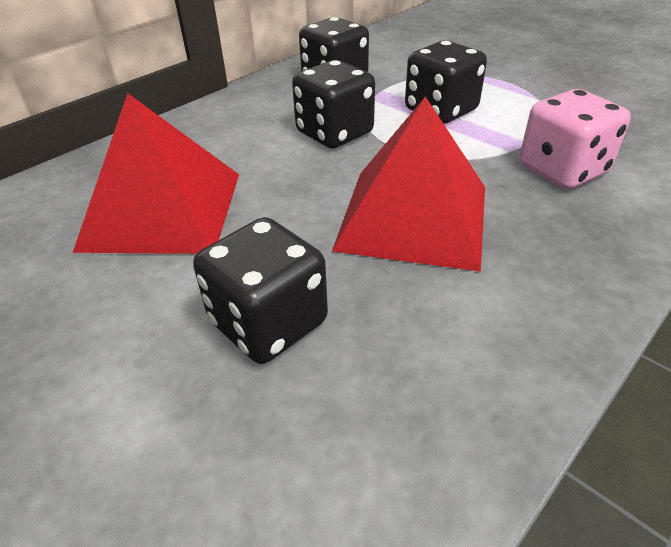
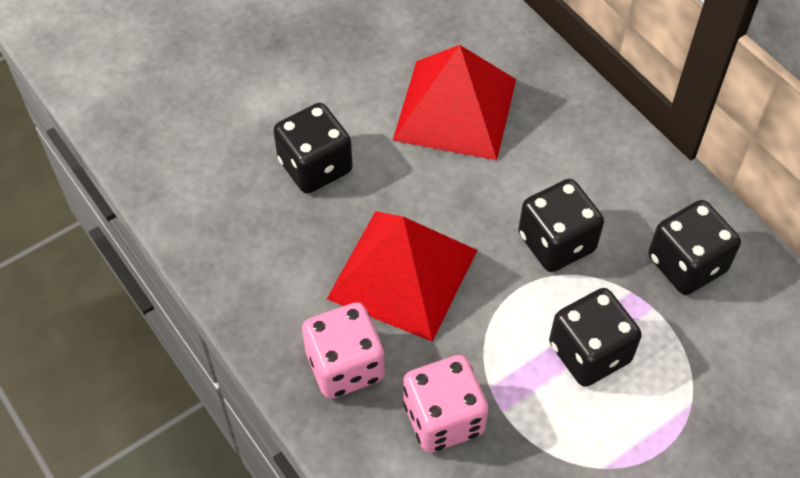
camera: 100 degrees right, 15 degrees up
(558, 240) = (345, 366): none -> pink dice

